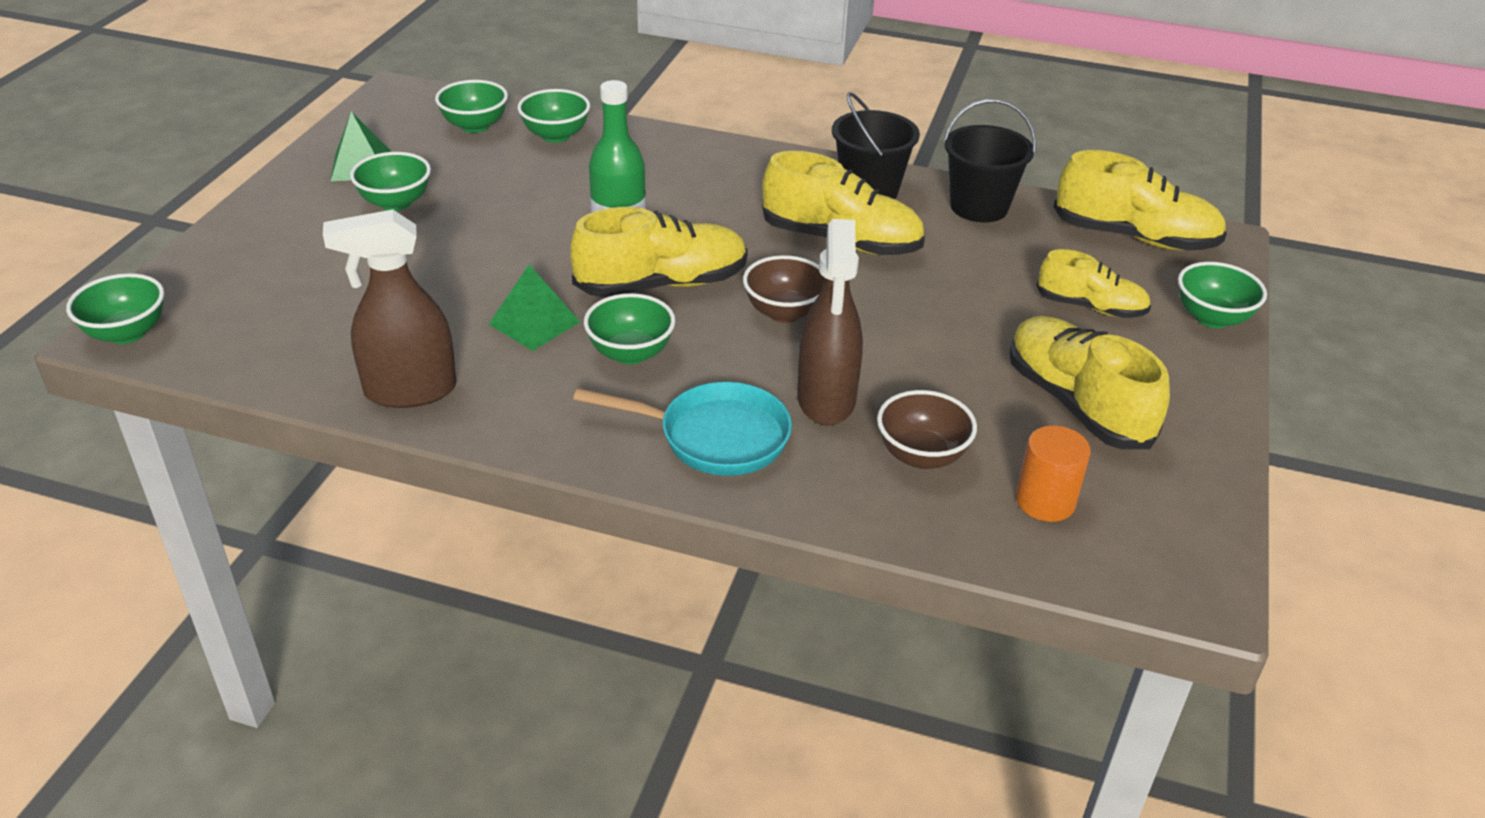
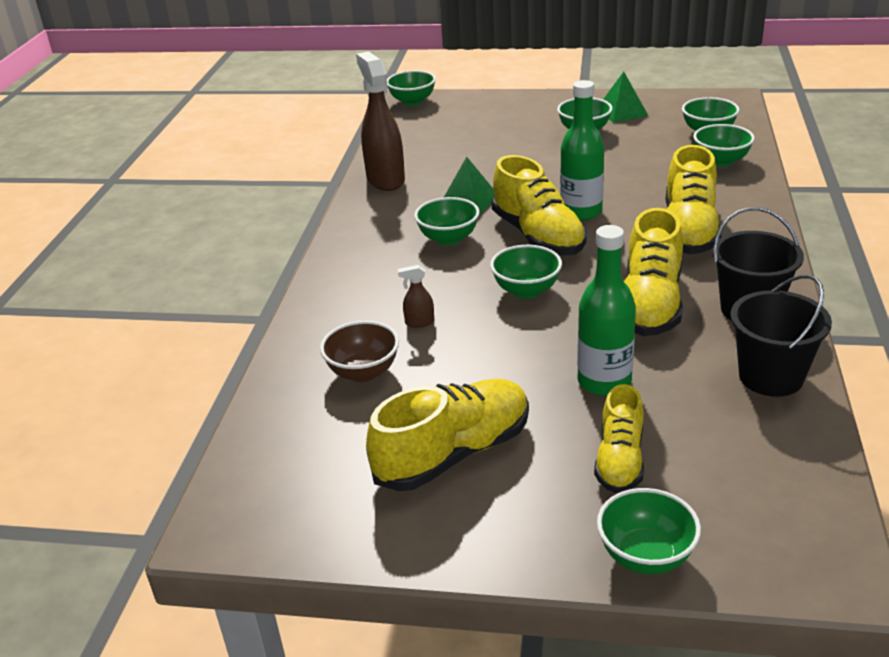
camera: 85 degrees right, 5 degrees down
(715, 437) = (365, 283): turquoise pan -> none
(784, 312) = (526, 290): brown bowl -> green bowl
(826, 400) = (419, 322): brown spray bottle -> brown spray bottle, size x0.41
(971, 293) = (604, 382): none -> green bottle
(1045, 501) = (318, 438): orange cylinder -> none
(1134, 237) = (787, 494): yellow shoe -> yellow shoe (689, 230)

